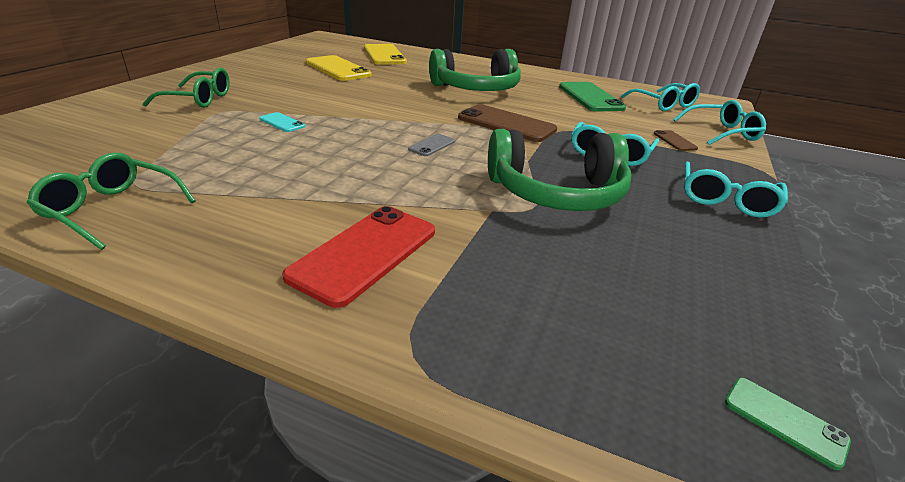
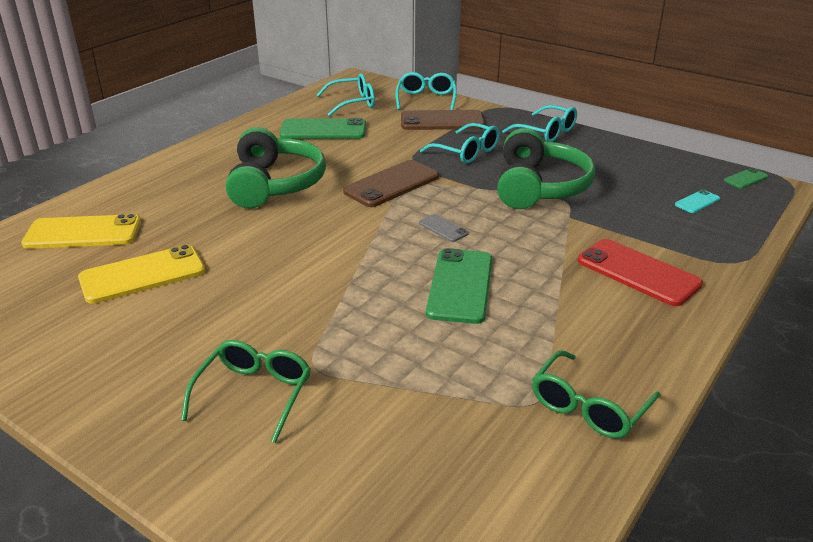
camera: 75 degrees left, 0 degrees up
(282, 122) = (365, 317): turquoise phone -> turquoise phone (697, 202)
(328, 154) = (460, 286): none -> green phone
(674, 141) = (442, 121): brown phone -> brown phone, size x2.09

